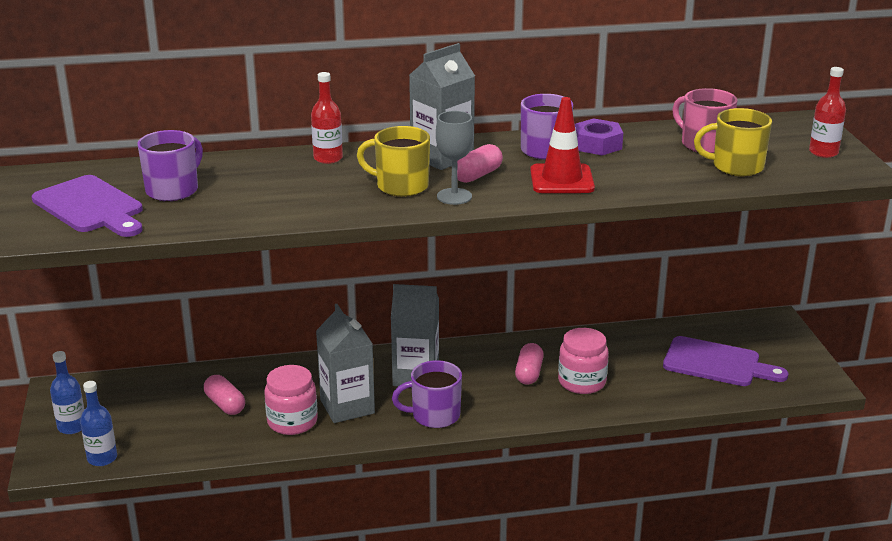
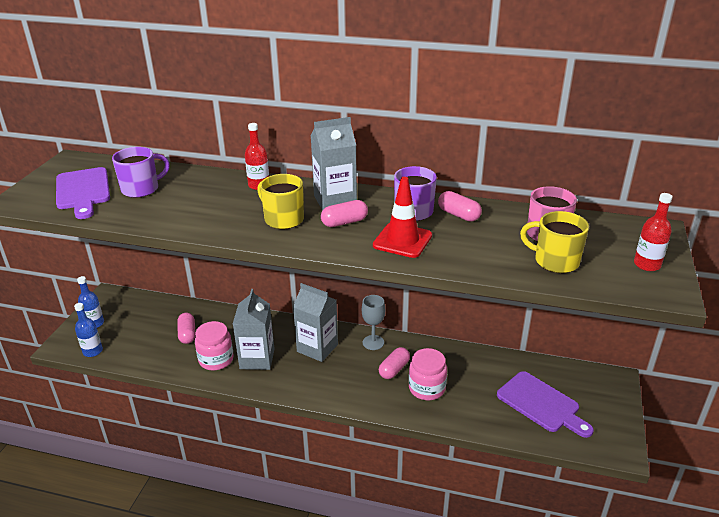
camera: 25 degrees right, 5 degrees up
(434, 415) = (306, 384): purple mug -> none
(454, 196) = (310, 237): grey goblet -> grey goblet (373, 342)
(597, 144) = (458, 215): purple nut -> pink capsule

